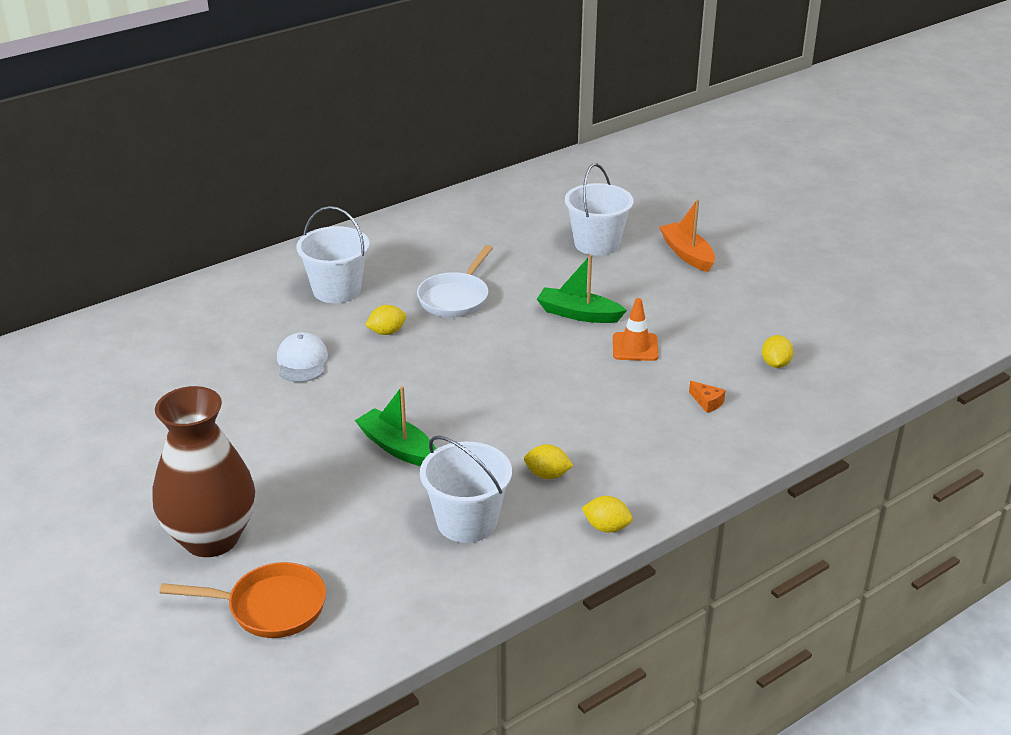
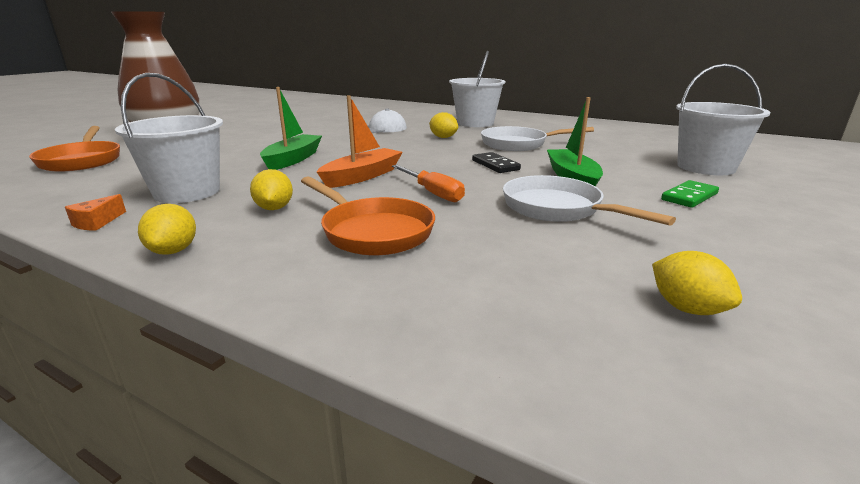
camera: 65 degrees right, 10 degrees down
(514, 336) = (495, 165): none -> black domino
(564, 390) = (432, 193): none -> orange screwdriver
(625, 436) = (373, 231): none -> orange pan
(635, 347) = (558, 209): orange traffic cone -> white pan
(649, 286) = (689, 197): none -> green domino
(687, 254) = (800, 203): orange boat -> orange boat (362, 176)
(707, 402) = (500, 268): orange cheese -> orange cheese (97, 222)
(775, 364) = (687, 308): yellow lemon -> yellow lemon turned 75 degrees clockwise

